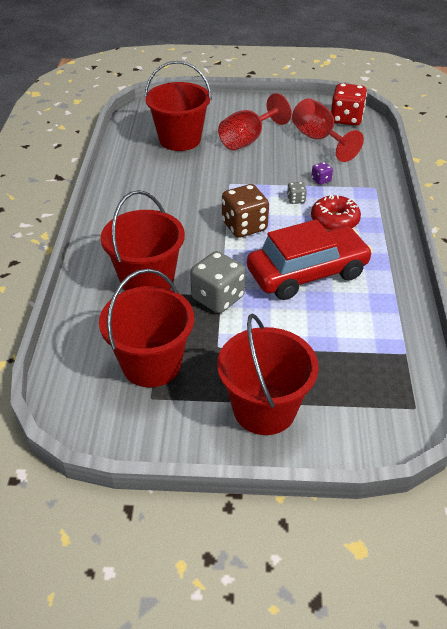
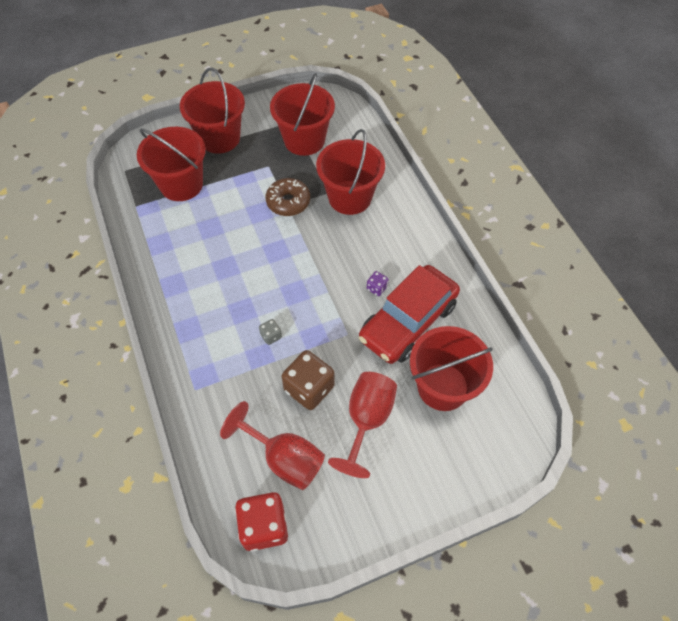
camera: 155 degrees right, 15 degrees up
(218, 298) = (288, 202): grey dice -> brown donut
(244, 226) = (304, 281): brown dice -> brown dice (309, 388)
(307, 273) = (228, 250): red car -> red car (408, 322)
(321, 180) = (256, 378): purple dice -> purple dice (377, 288)
(334, 220) = (223, 321): red donut -> none
(339, 360) = (181, 184): none -> red bucket

